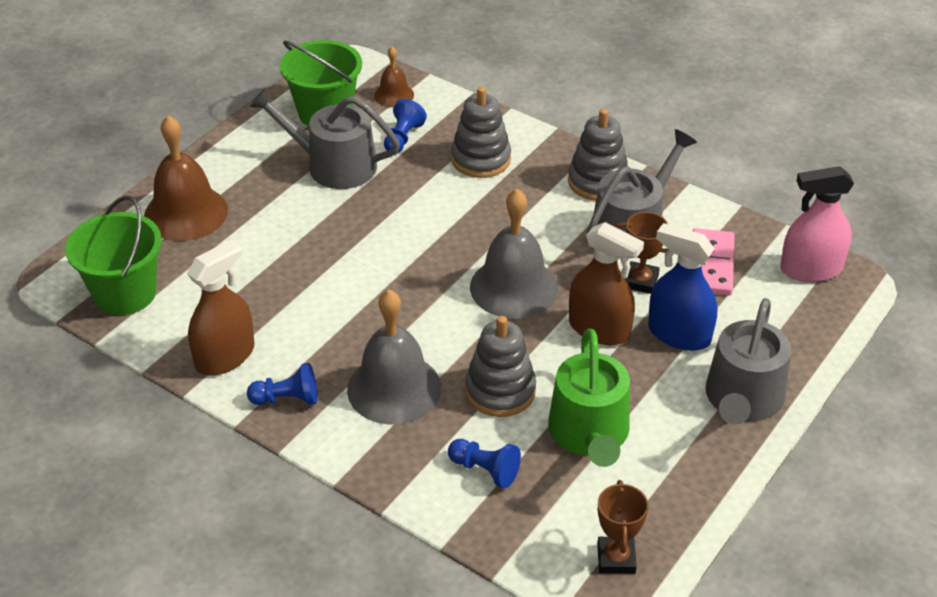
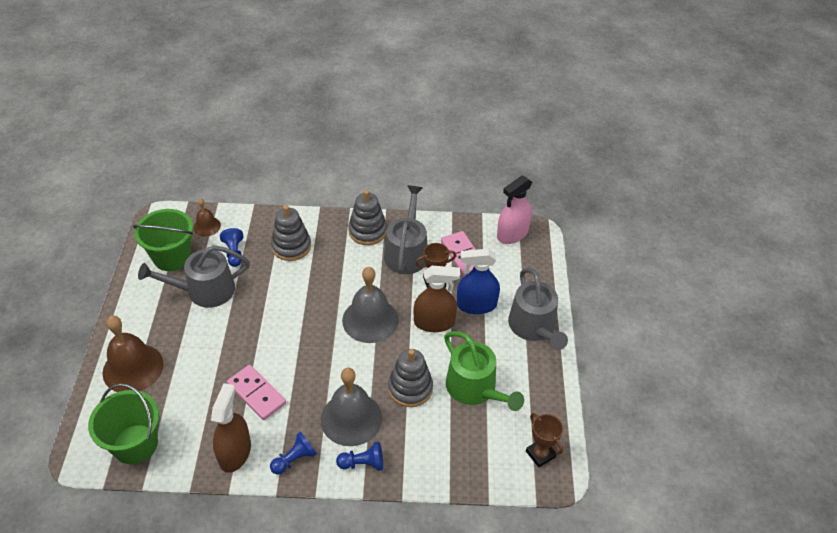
camera: 35 degrees left, 5 degrees up
(302, 305) = (256, 394): none -> pink domino
(485, 470) = (438, 441): blue pawn -> blue pawn (363, 463)

